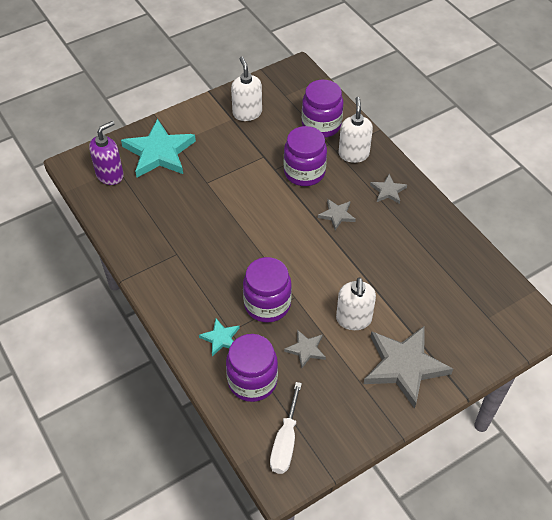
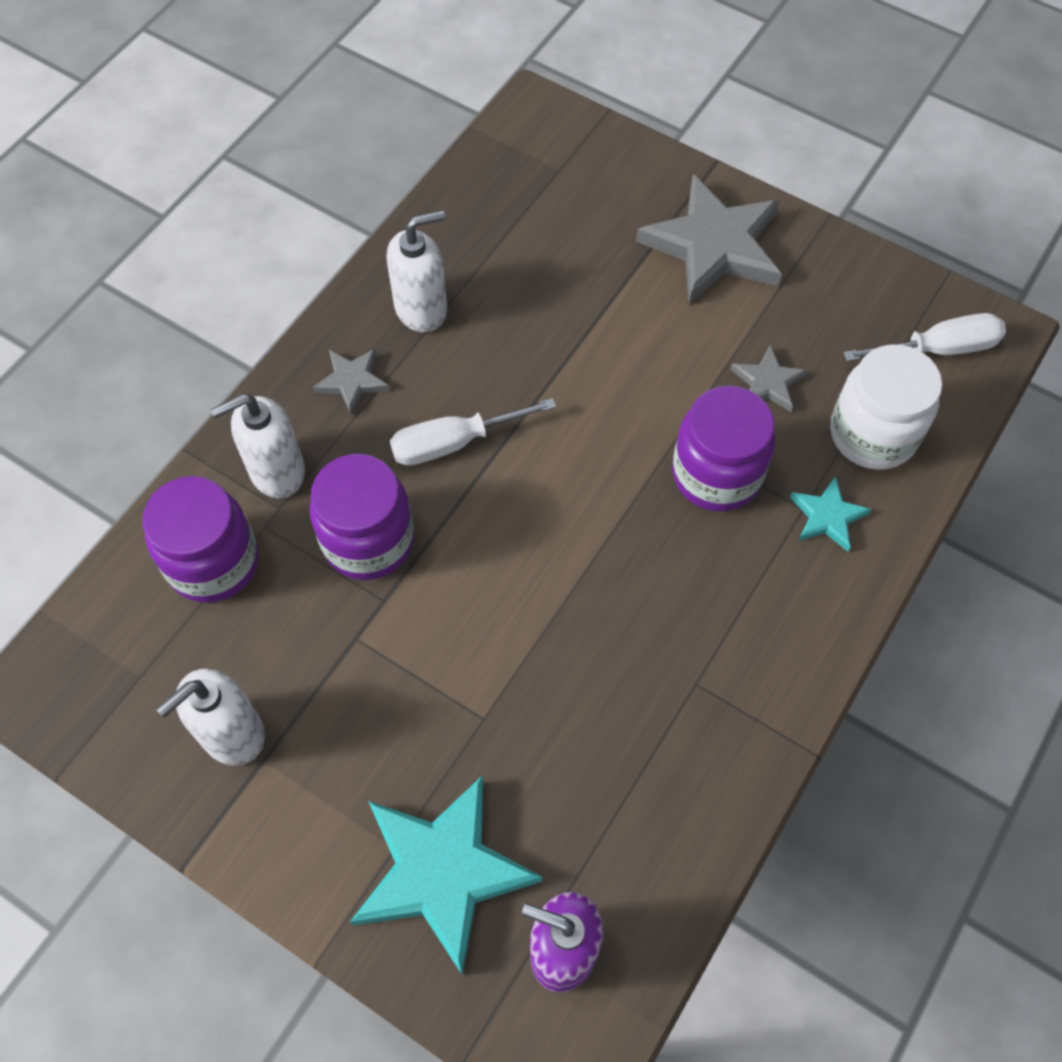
camera: 115 degrees left, 10 degrees up
(252, 381) = (872, 434): purple jar -> white jar
(337, 215) = (454, 443): grey star -> white screwdriver
(353, 319) = (669, 338): white soap dispenser -> white soap dispenser (421, 308)

